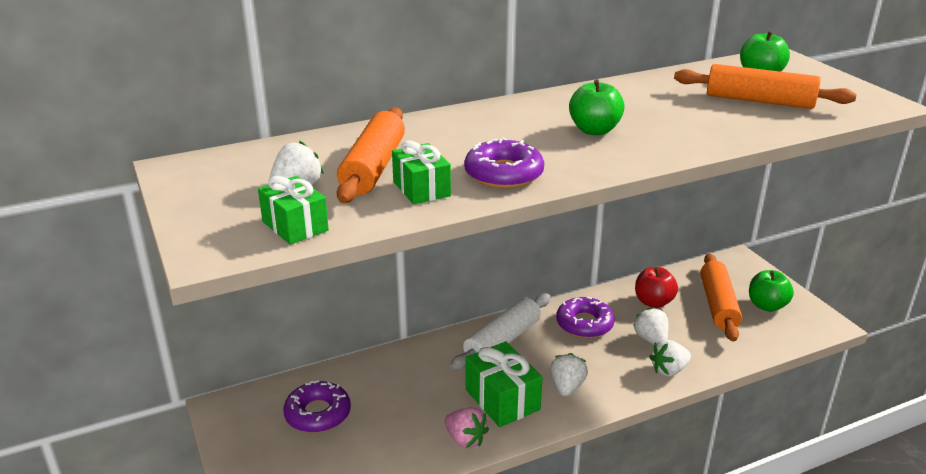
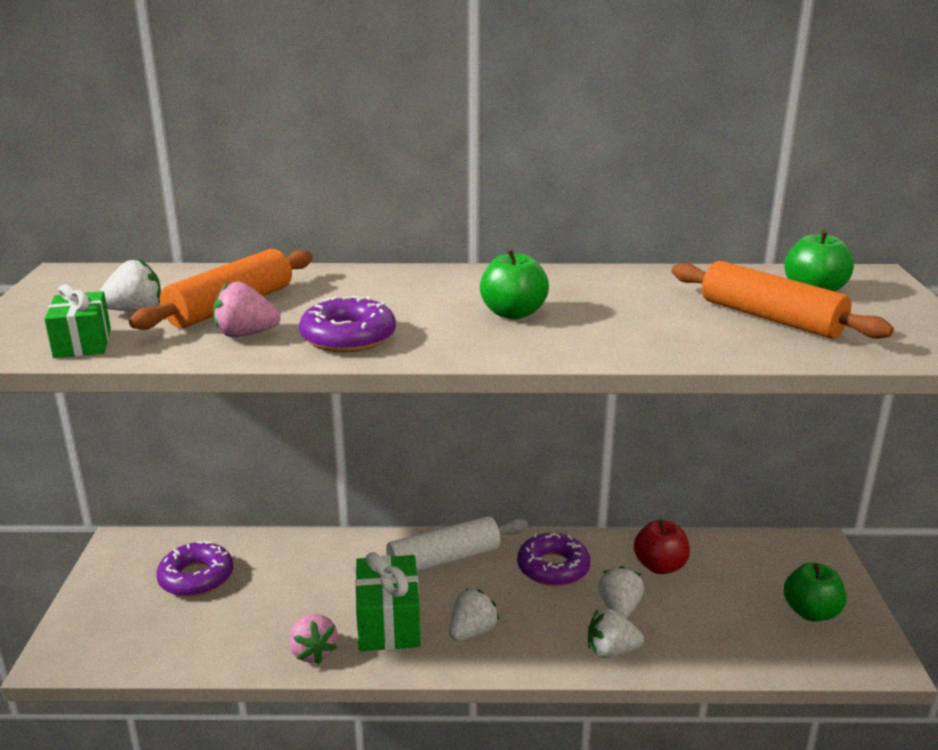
camera: 25 degrees right, 5 degrees down
(421, 189) = (245, 334): green gift -> pink strawberry
(718, 305) = (743, 593): orange rolling pin -> none

